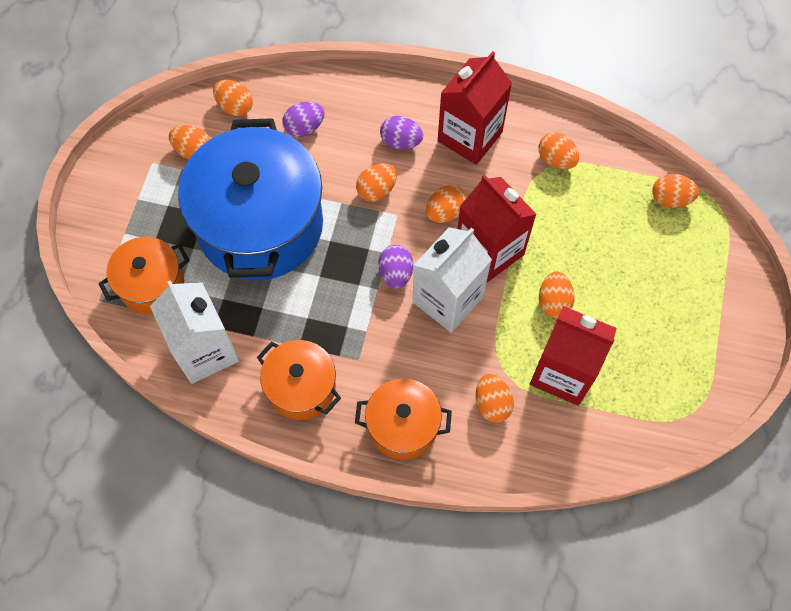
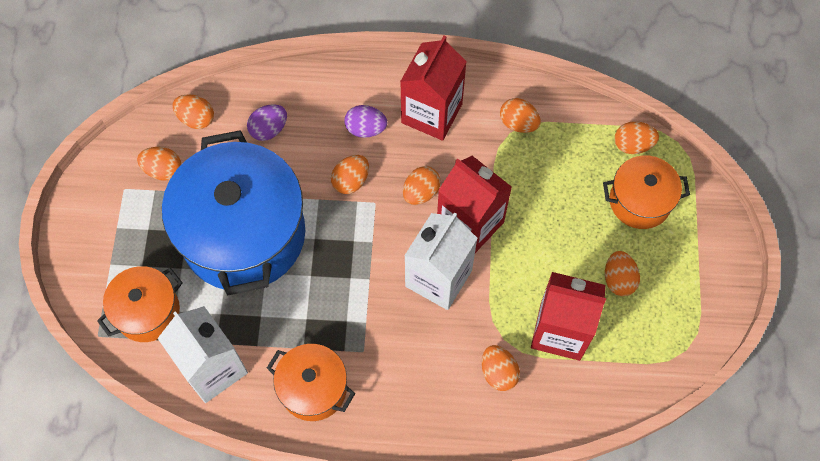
camera: 10 degrees left, 0 degrees up
(395, 273) = (384, 261): purple egg -> none
(403, 426) = (417, 409): orange pot -> orange pot (640, 201)
(553, 302) = (539, 263): orange egg -> orange egg (618, 279)

